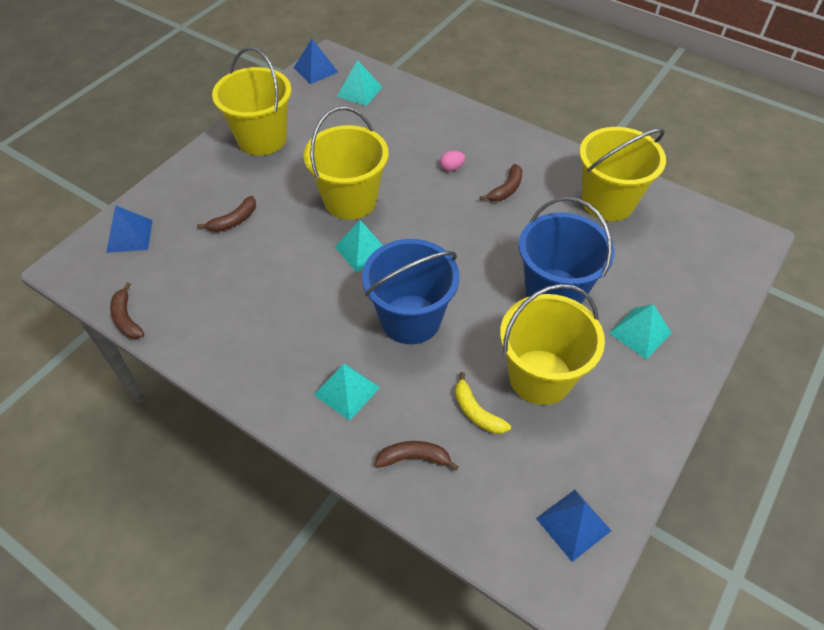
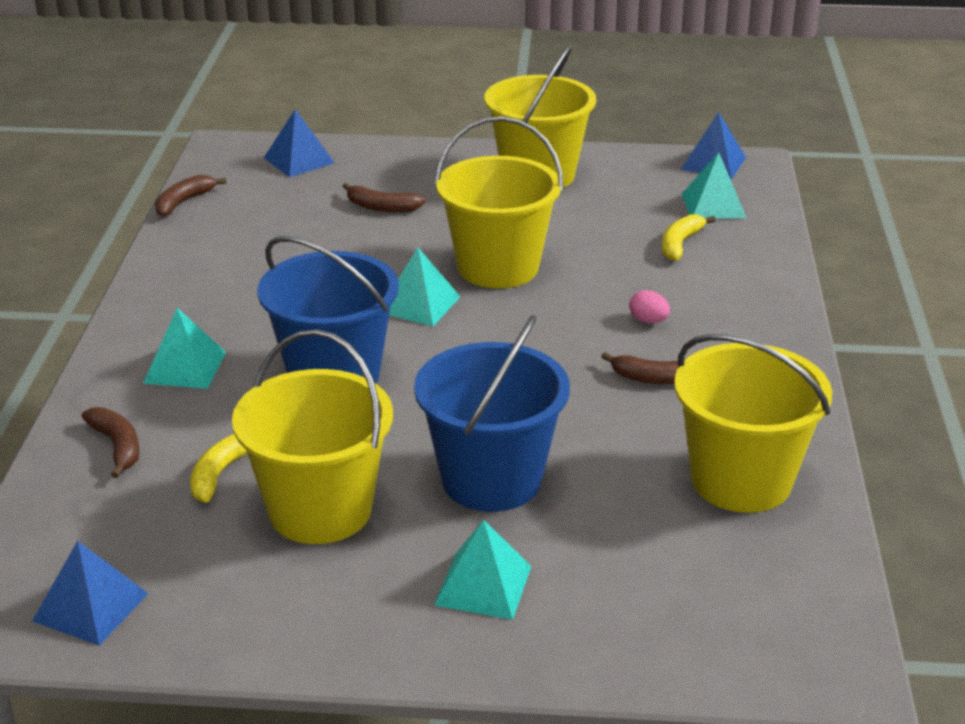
camera: 60 degrees right, 20 degrees down
(387, 121) = (680, 244): none -> yellow banana

